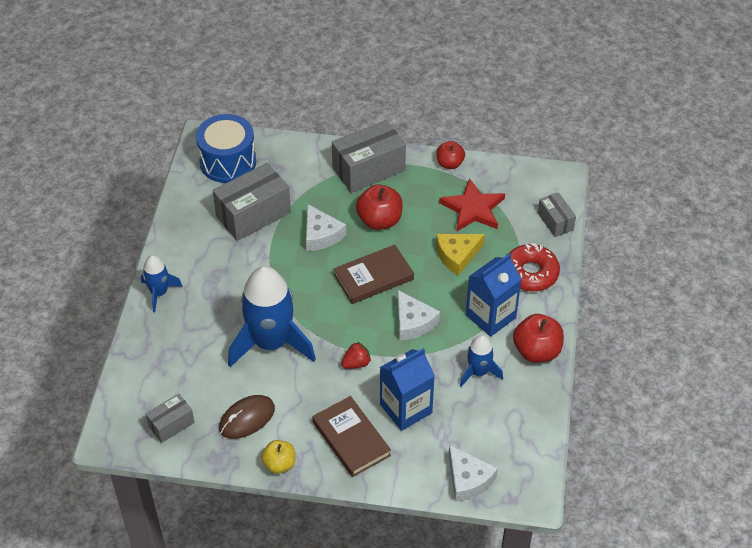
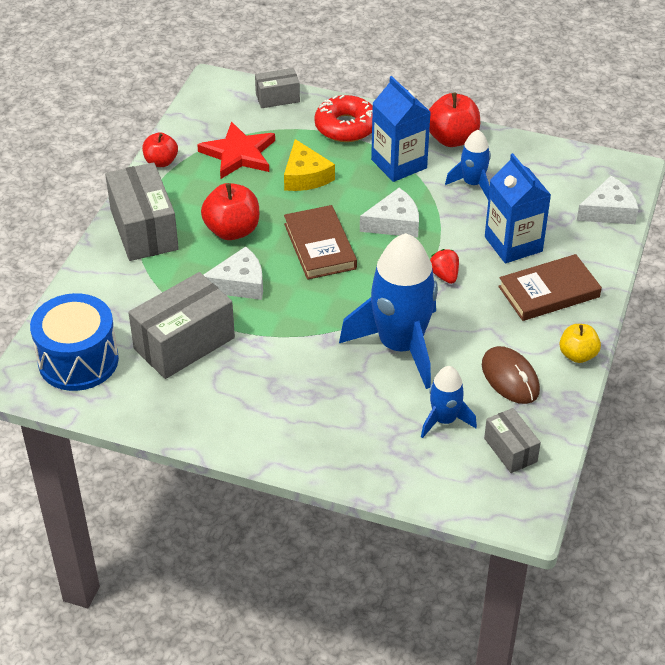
camera: 80 degrees left, 5 degrees down
(159, 293) = (294, 449): blue rocket -> blue rocket (444, 420)
(253, 214) = (184, 343): grey box -> grey box turned 75 degrees clockwise

